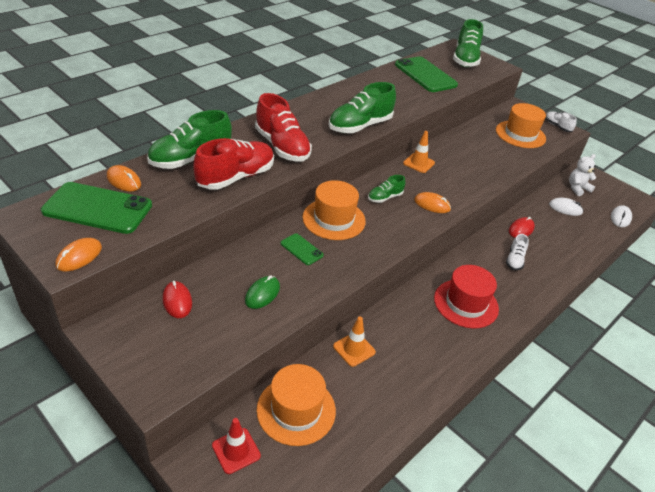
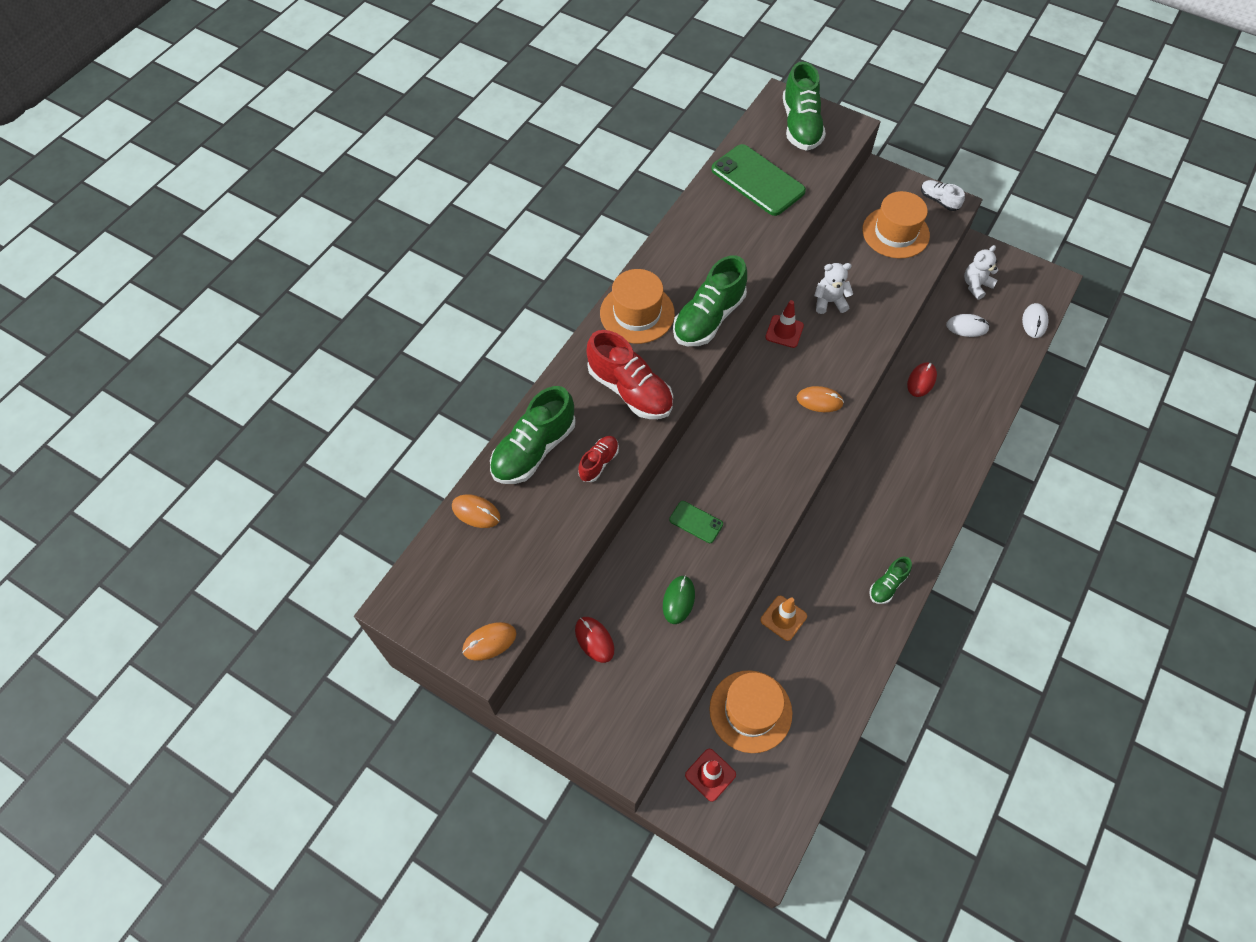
camera: 10 degrees left, 20 degrees up
(79, 256) = (489, 642): orange mouse -> orange mouse turned 45 degrees clockwise
(98, 208) = (470, 565): green phone -> none
(236, 177) = (599, 463): red shoe -> red shoe, size x0.52
(334, 219) = (715, 463): orange hat -> orange hat (637, 313)
(385, 197) = (762, 407): green shoe -> green shoe (887, 585)
(418, 163) = (784, 331): orange traffic cone -> red traffic cone
(459, 156) = (829, 302): none -> white teddy bear
(466, 303) = (884, 516): red hat -> none
(514, 260) = (924, 433): white shoe -> none

